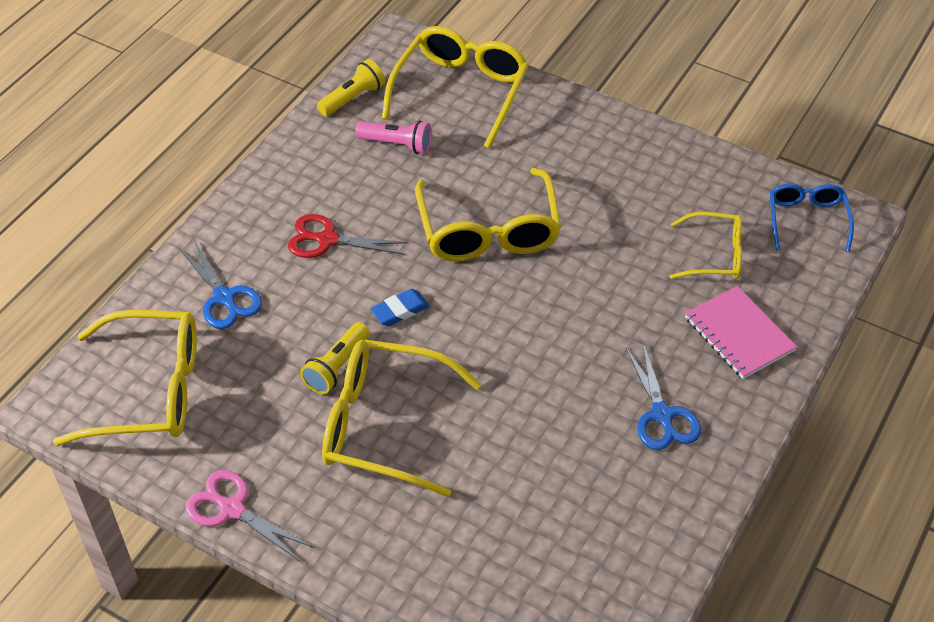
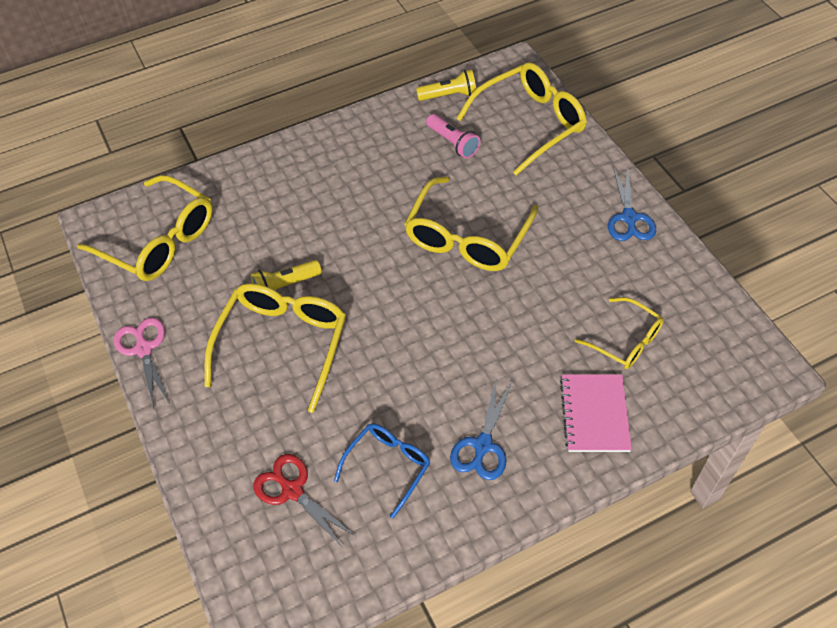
camera: 35 degrees right, 5 degrees up
(224, 298) = (253, 200): blue scissors -> blue scissors (629, 218)
(327, 240) = (350, 191): red scissors -> red scissors (292, 490)
(384, 425) = (283, 344): yellow glasses -> yellow glasses turned 60 degrees clockwise
(400, 310) = (358, 266): blue eraser -> none
(807, 220) = (728, 350): blue glasses -> blue glasses (388, 466)

